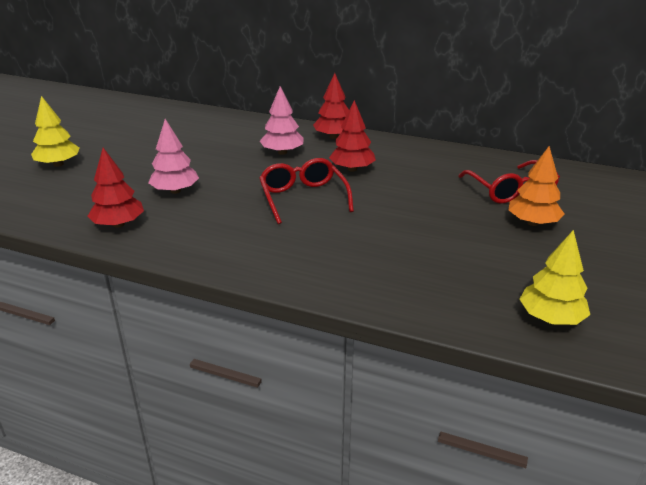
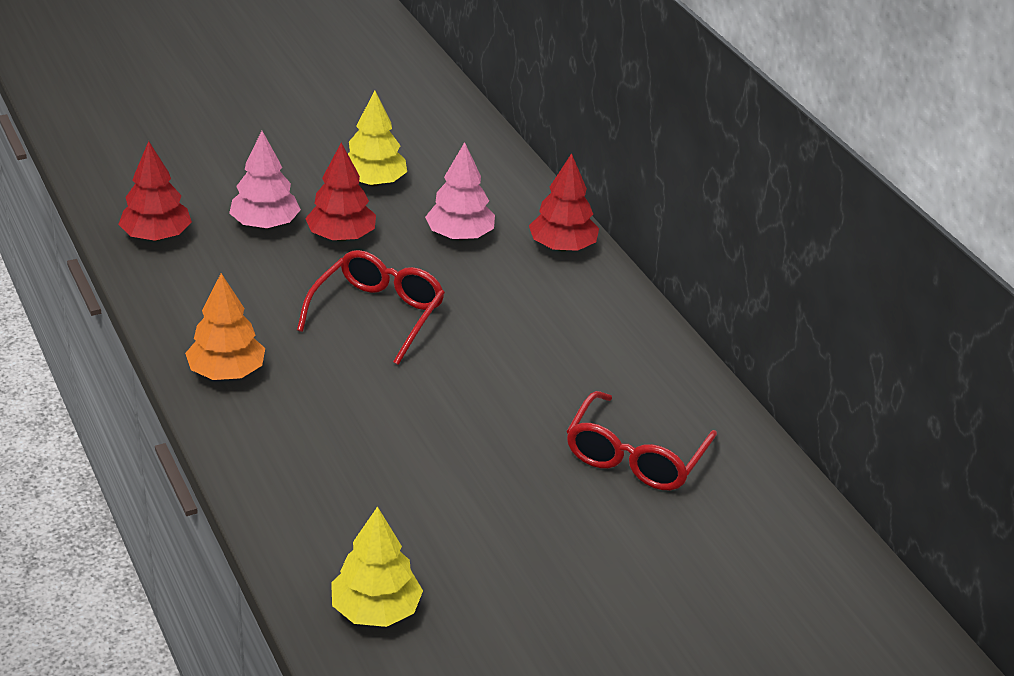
camera: 40 degrees right, 5 degrees up
(58, 164) = (205, 119): yellow tree -> yellow tree (373, 182)
(352, 169) = (499, 308): red tree -> red tree (341, 237)
(533, 223) = (575, 511): orange tree -> orange tree (226, 372)

